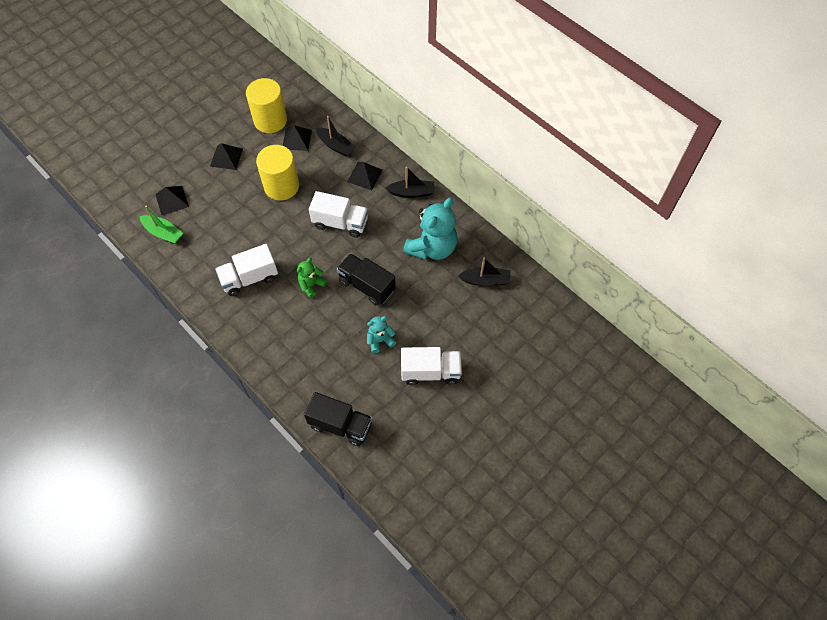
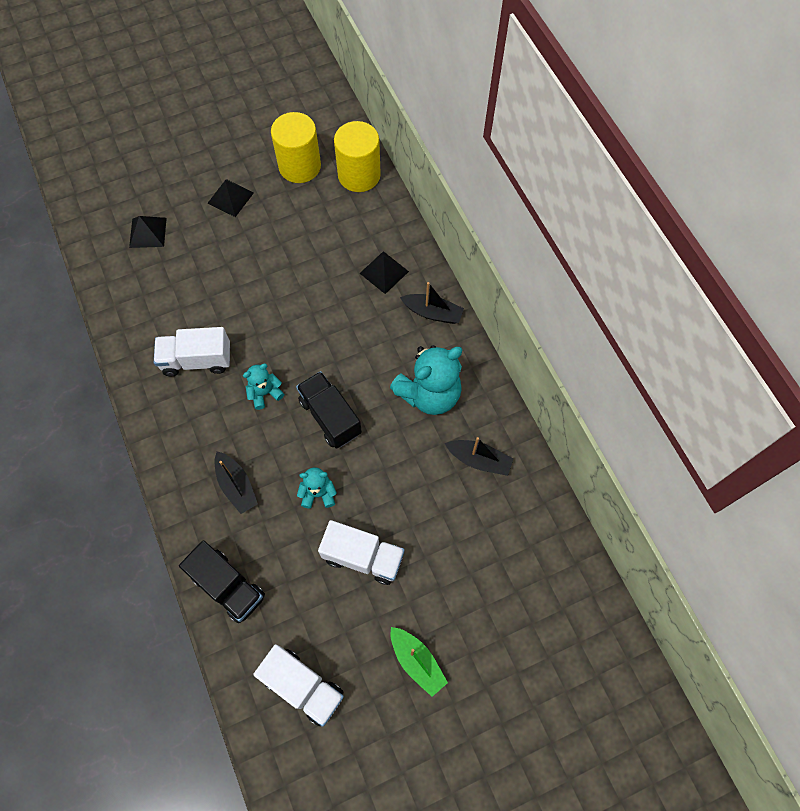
camera: 20 degrees right, 5 degrees up
(163, 233) = (122, 270): green boat -> green boat (417, 661)
(281, 186) = (280, 255): yellow cylinder -> yellow cylinder (359, 175)
(296, 139) = (321, 200): black pyramid -> none
(311, 285) = (265, 393): green teddy bear -> turquoise teddy bear
(335, 146) = (364, 222): black boat -> black boat (237, 486)
(340, 223) = (330, 324): white truck -> white truck (303, 686)

